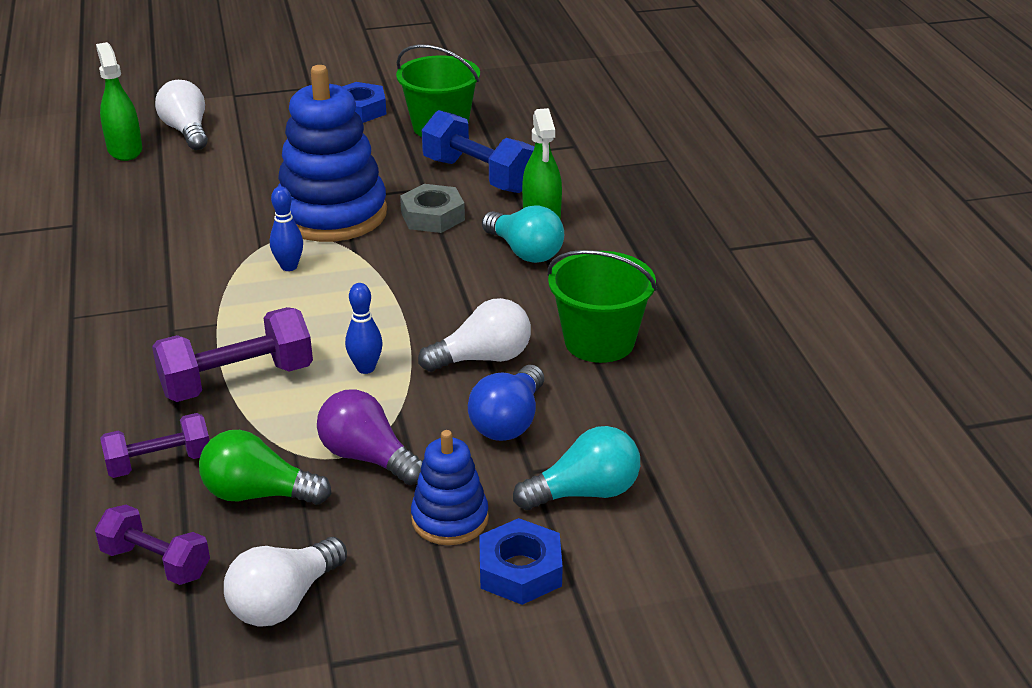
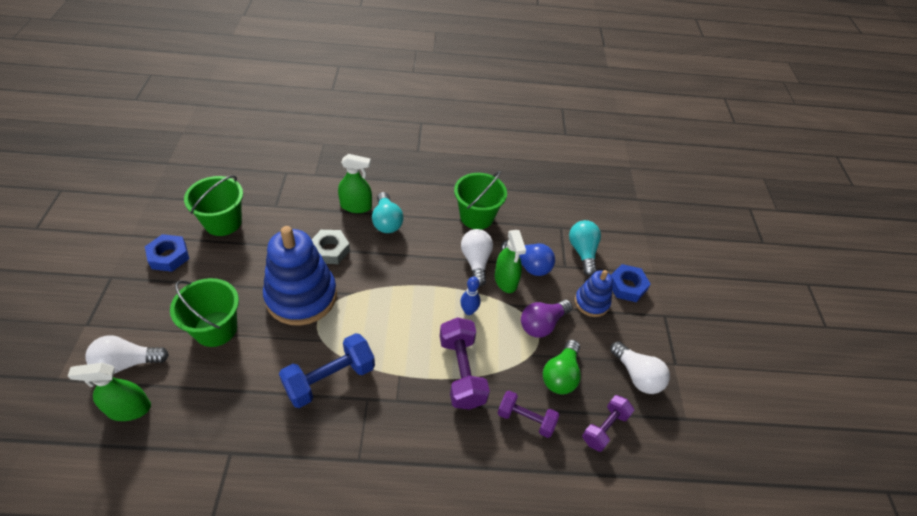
camera: 80 degrees left, 15 degrees up
(159, 463) = (526, 419): purple dumbbell -> purple dumbbell turned 60 degrees counterclockwise
(254, 169) = (216, 329): none -> green bucket
(289, 266) = (352, 328): blue bowling pin -> none
(455, 399) = (506, 280): none -> green spray bottle
(478, 175) = (295, 219): blue dumbbell -> blue dumbbell (330, 379)
(525, 252) = (386, 221): turquoise light bulb -> turquoise light bulb turned 105 degrees clockwise

